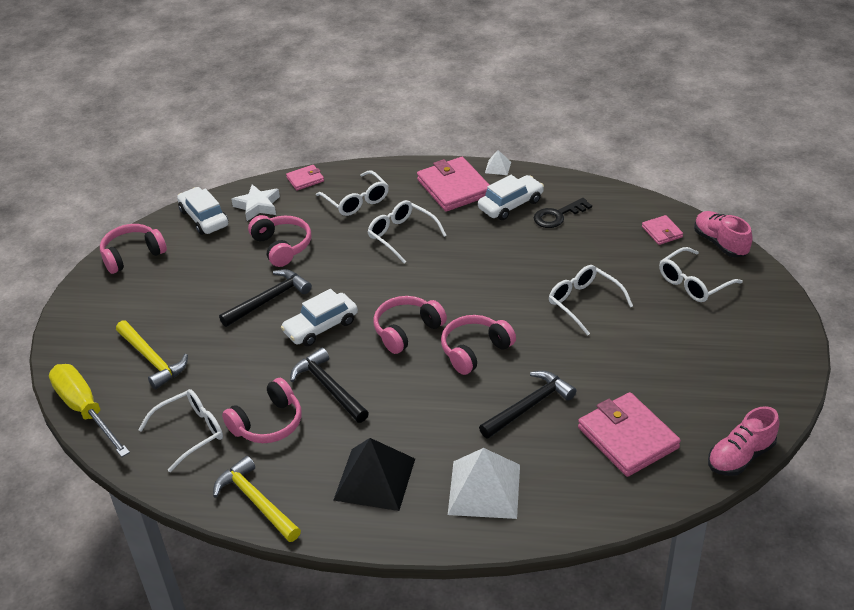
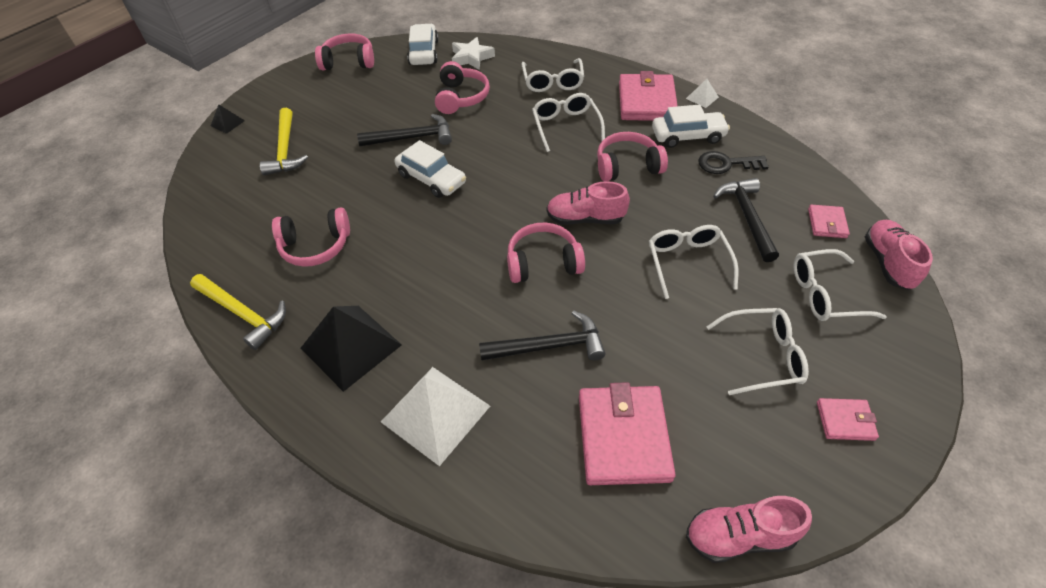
camera: 30 degrees right, 10 degrees up
(62, 361) = (227, 123): none -> black pyramid
(85, 410) = (204, 169): yellow screwdriver -> none
(190, 433) = (253, 224): white glasses -> white glasses (762, 356)
(256, 501) = (243, 314): yellow hammer -> yellow hammer turned 135 degrees clockwise
(305, 179) = (526, 50): pink wallet -> pink wallet (845, 421)
(321, 327) = (431, 179): white car -> white car turned 135 degrees counterclockwise
(329, 387) = (390, 237): black hammer -> black hammer (747, 217)
(407, 330) = (499, 215): pink headphones -> pink headphones (627, 166)
(480, 304) = (585, 218): none -> pink shoe

